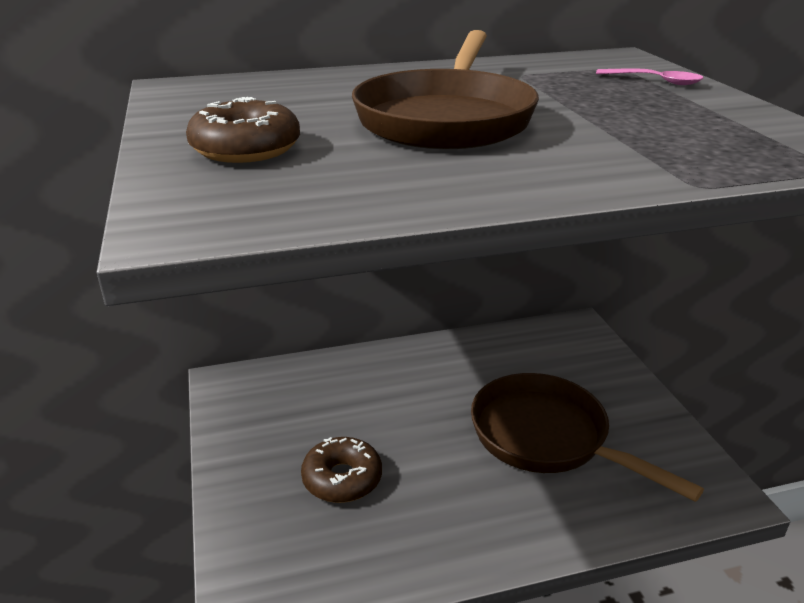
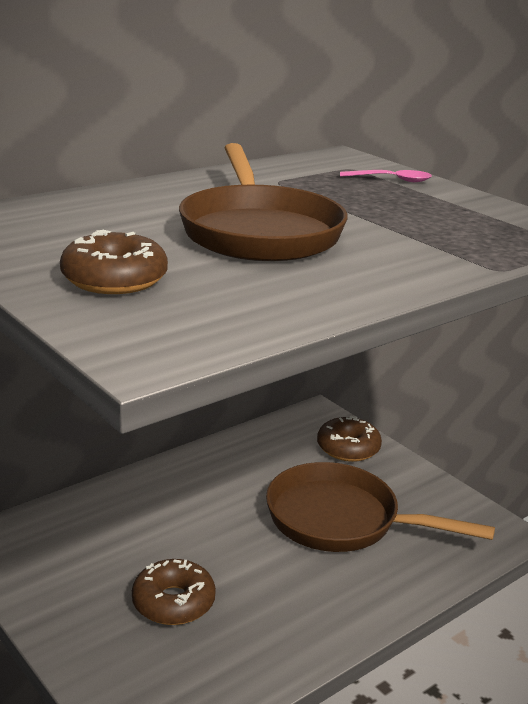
camera: 25 degrees left, 5 degrees down
(592, 366) = (348, 448): none -> brown donut

